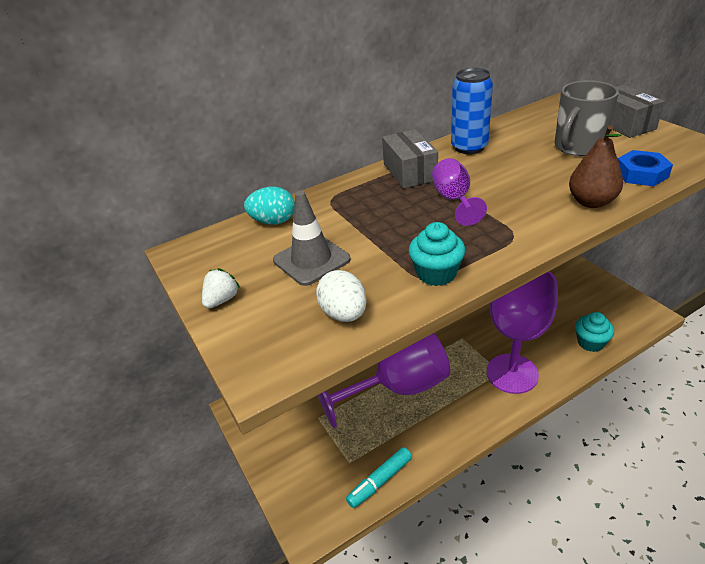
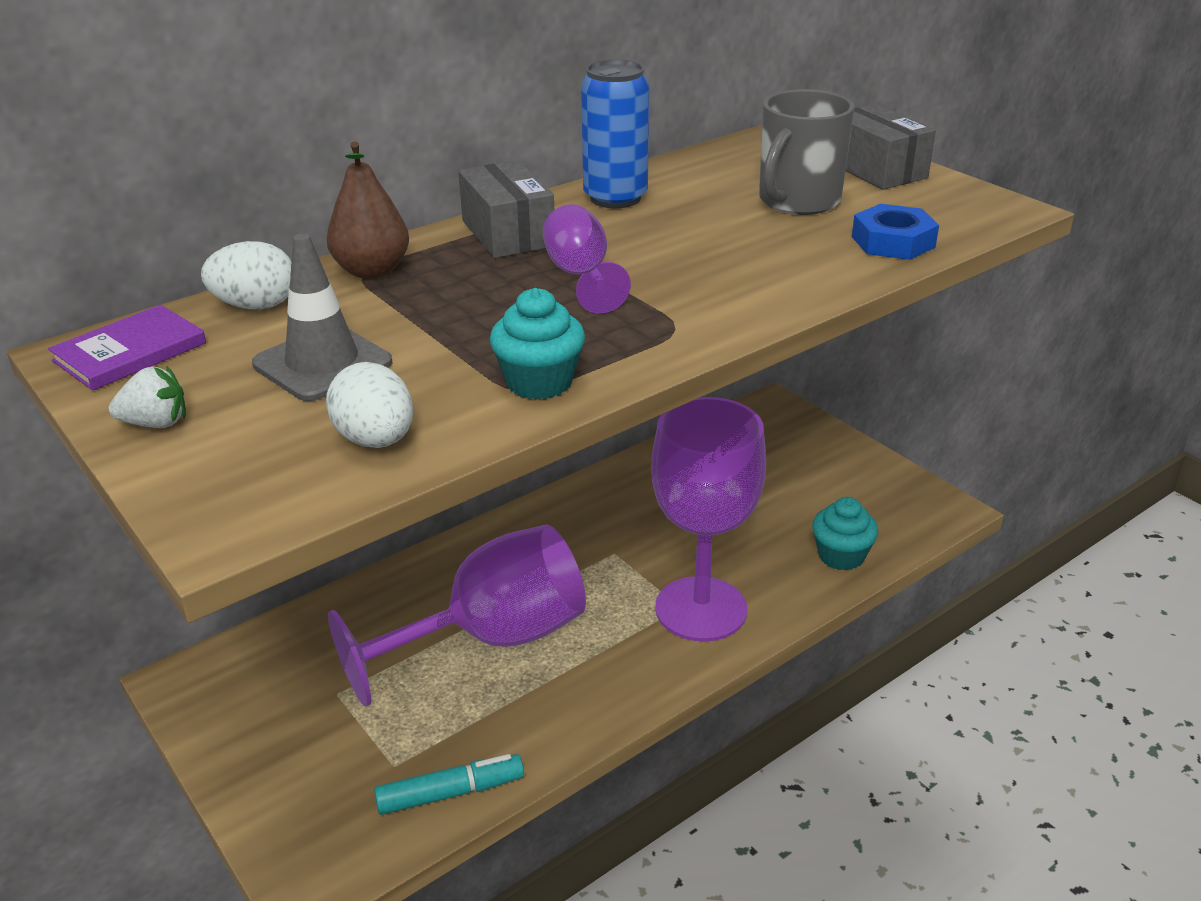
camera: 10 degrees left, 5 degrees down
(207, 252) = (130, 352): none -> purple book
(222, 300) = (156, 423): white strawberry -> white strawberry turned 60 degrees clockwise
(273, 221) = (256, 306): turquoise egg -> white egg
(380, 481) = (450, 793): turquoise marker -> turquoise marker turned 150 degrees counterclockwise
(591, 202) = (807, 281): brown pear -> brown pear (372, 271)

